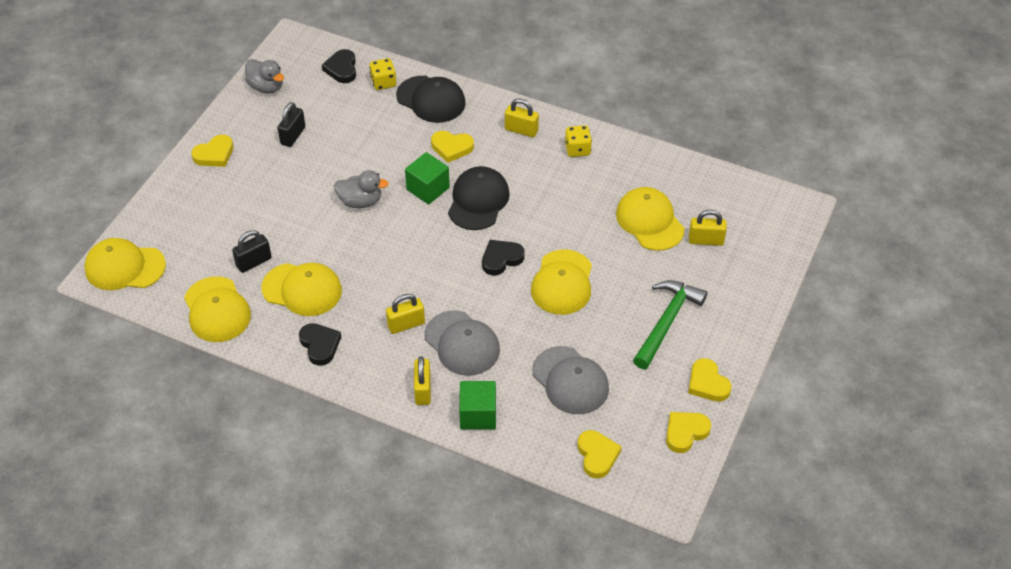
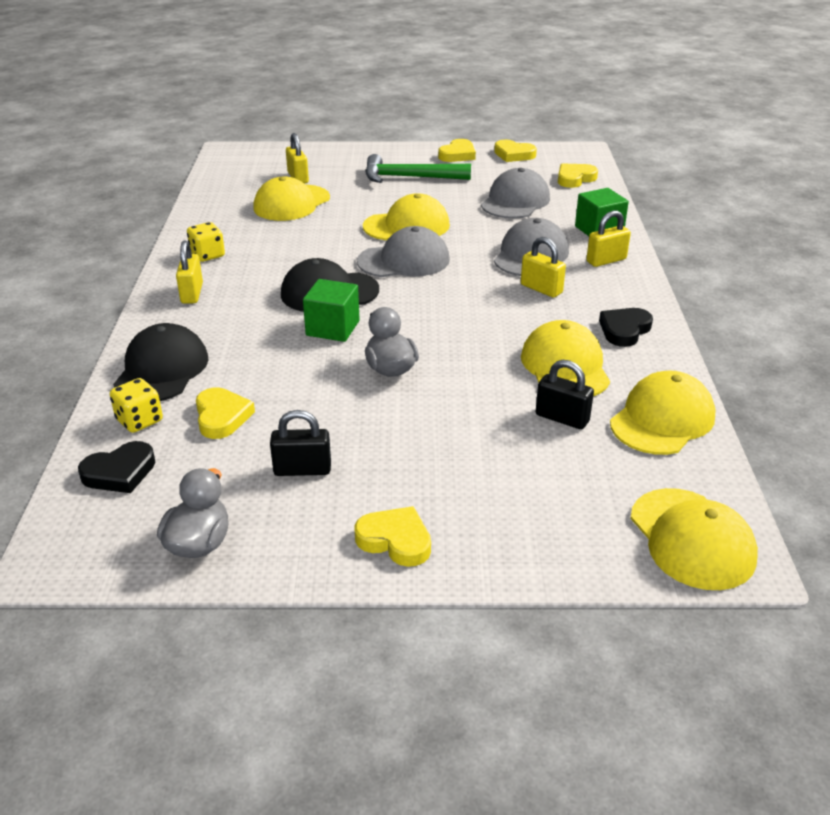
camera: 115 degrees left, 15 degrees down
(451, 147) = (250, 330): yellow heart -> yellow heart (222, 417)
(501, 259) = (404, 261): black heart -> grey cap

